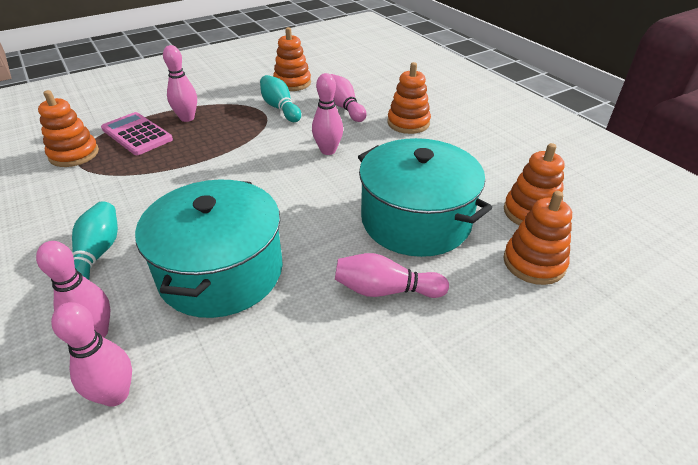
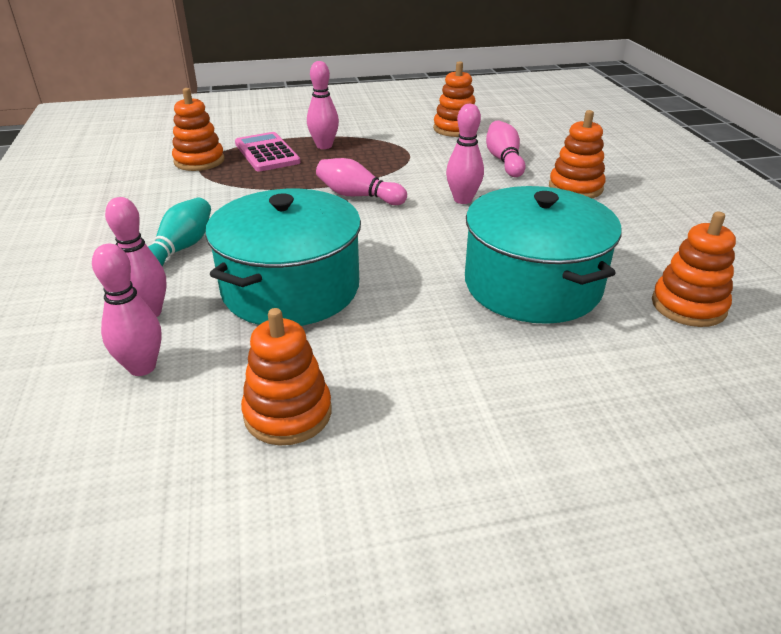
camera: 20 degrees right, 5 degrees down
(280, 108) = (429, 151): turquoise bowling pin -> none
(385, 290) = (459, 344): pink bowling pin -> pink bowling pin (358, 196)
(534, 263) = (662, 358): orange stacking toy -> orange stacking toy (288, 413)

